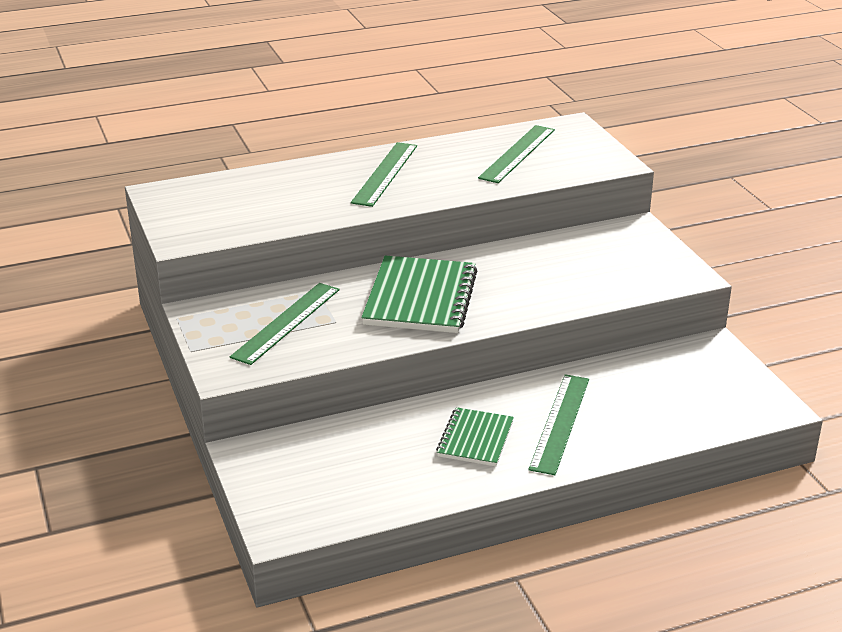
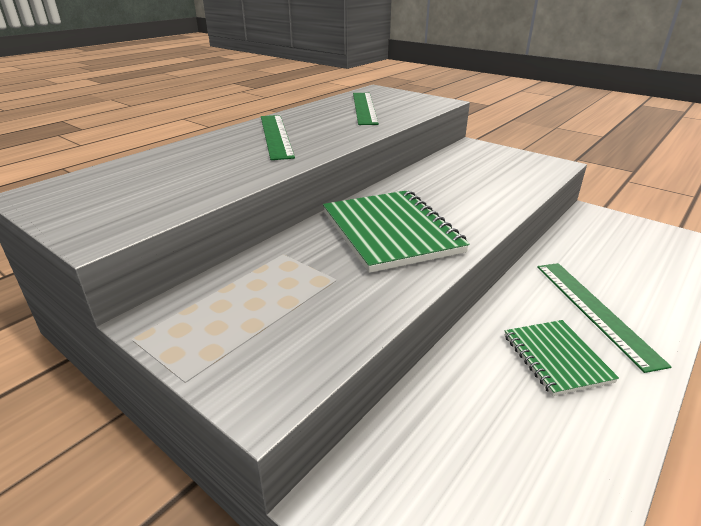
camera: 30 degrees left, 0 degrees up
(286, 322) = (282, 298): green ruler -> none

